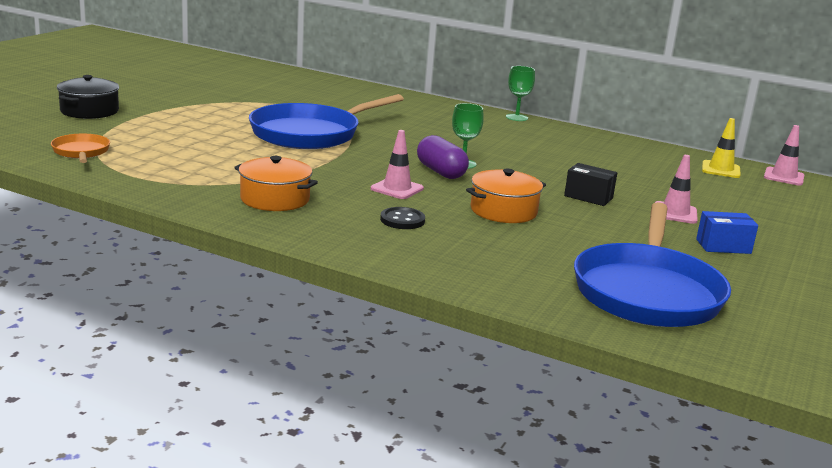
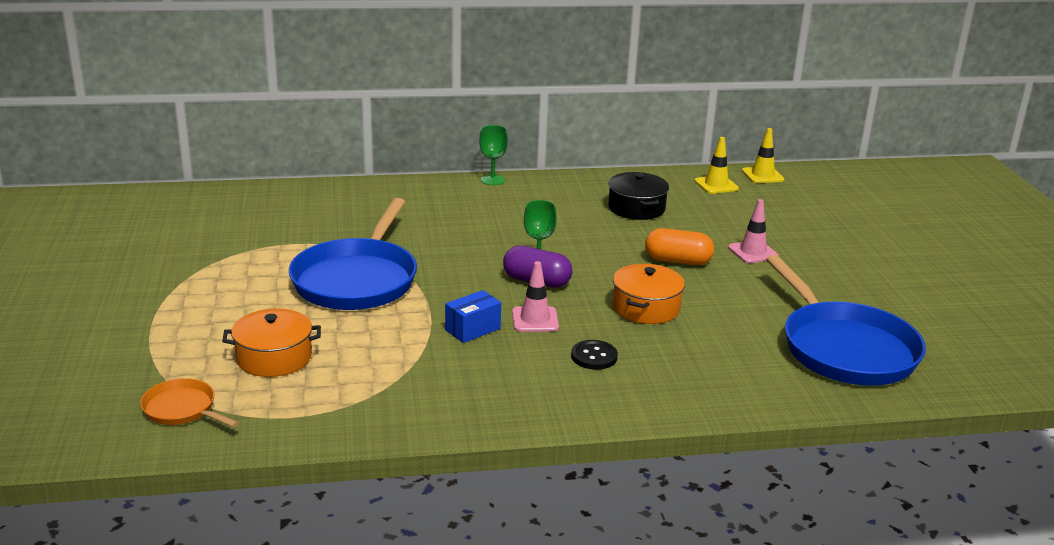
camera: 35 degrees left, 5 degrees up
(89, 111) = (83, 344): black pot -> black pot (636, 208)
(275, 199) = (462, 382): orange pot -> orange pot (274, 357)
(588, 197) = (677, 261): black box -> orange capsule
(723, 246) = (824, 275): blue box -> blue box (473, 329)
(783, 177) = (762, 175): pink traffic cone -> yellow traffic cone

